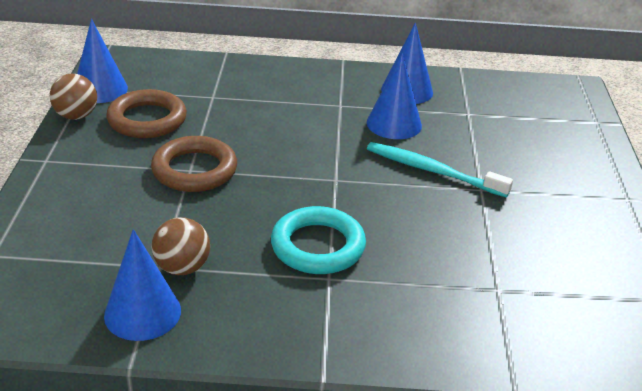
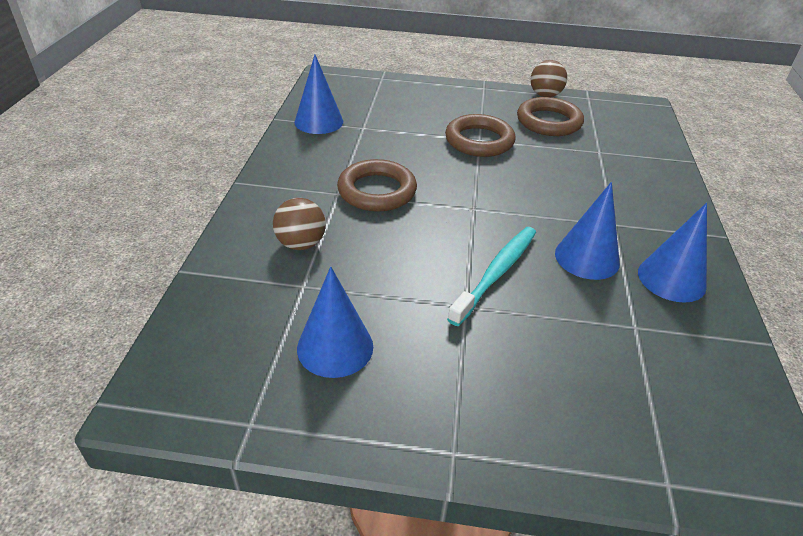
camera: 95 degrees right, 5 degrees up
(100, 89) = (589, 103): blue cone -> blue cone (335, 347)
(182, 268) = (360, 135): brown ball -> brown ball (301, 244)
(318, 246) = (377, 191): turquoise ring -> brown ring

